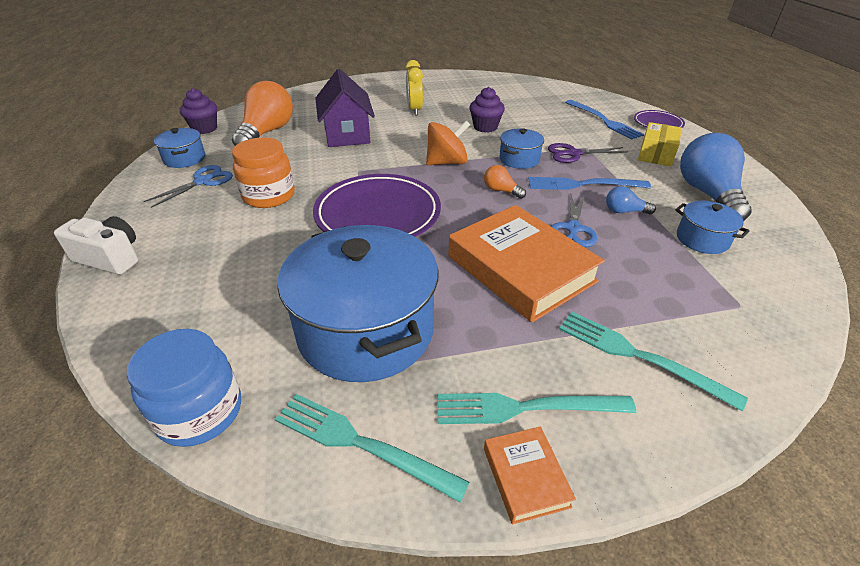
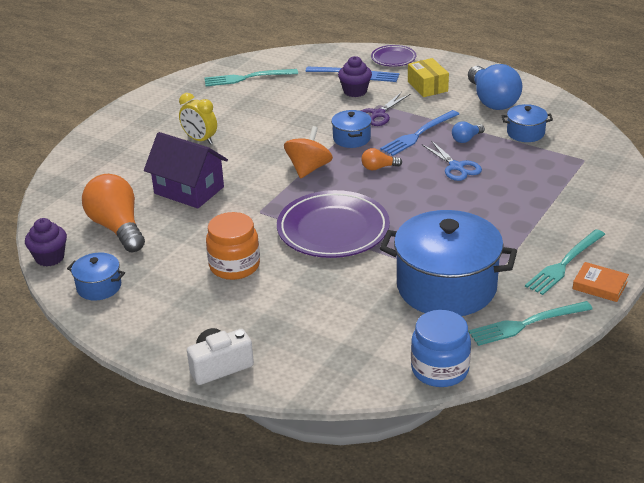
camera: 45 degrees left, 5 degrees down
(203, 181) = (160, 290): blue scissors -> none
(485, 127) = (283, 125): purple cupcake -> purple cupcake (355, 91)
(520, 269) = (466, 207): orange book -> none
(639, 356) = (576, 212): turquoise fork -> turquoise fork (247, 78)
(708, 194) = (492, 101): blue light bulb -> blue light bulb turned 150 degrees counterclockwise

